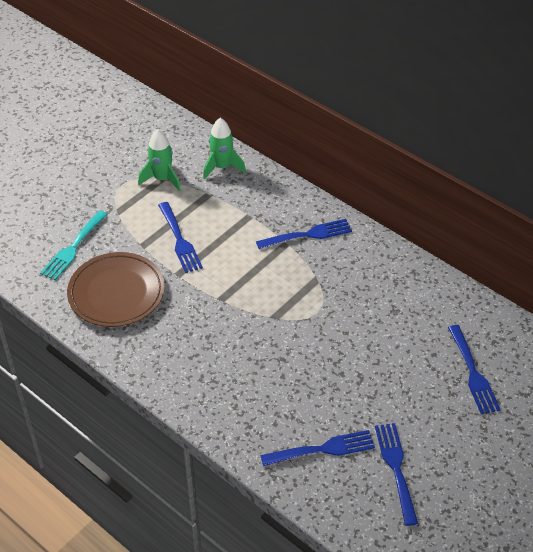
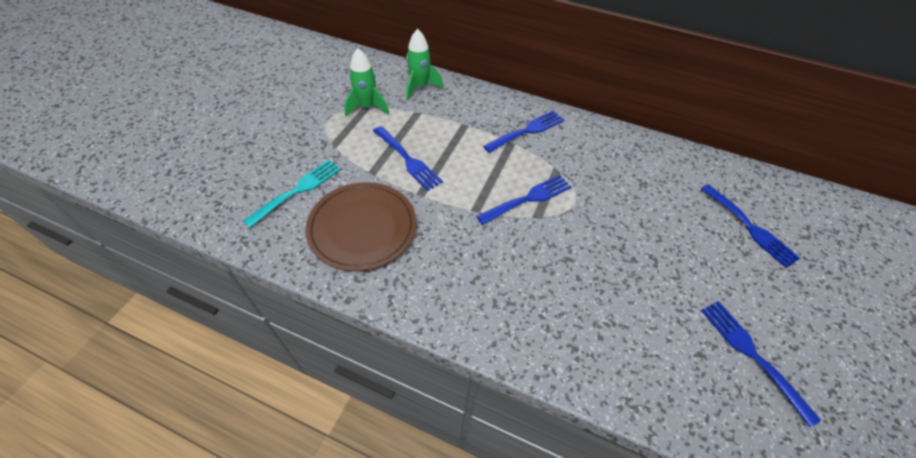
camera: 20 degrees left, 5 degrees up
(73, 248) = (298, 190): turquoise fork -> turquoise fork turned 150 degrees counterclockwise
(323, 449) = (666, 354): blue fork -> blue fork (528, 198)

